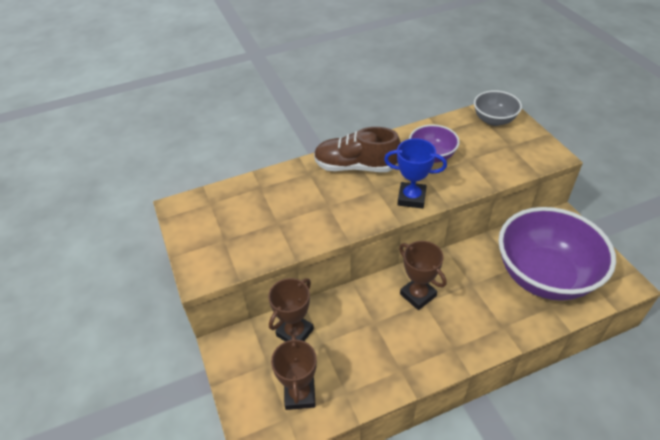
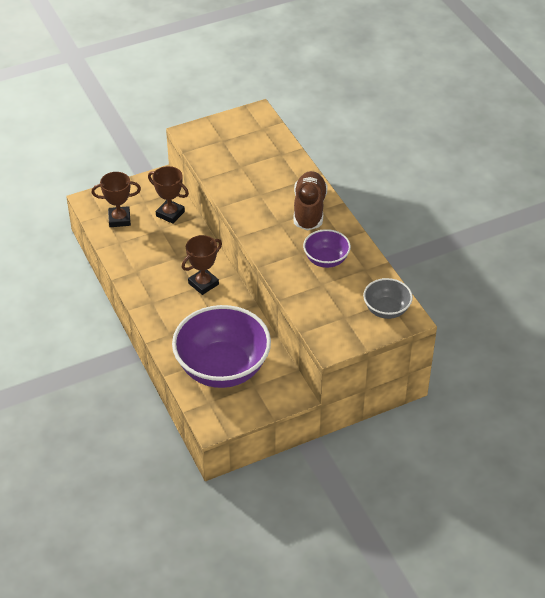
camera: 85 degrees right, 0 degrees up
(411, 198) = (269, 244): blue trophy -> none

